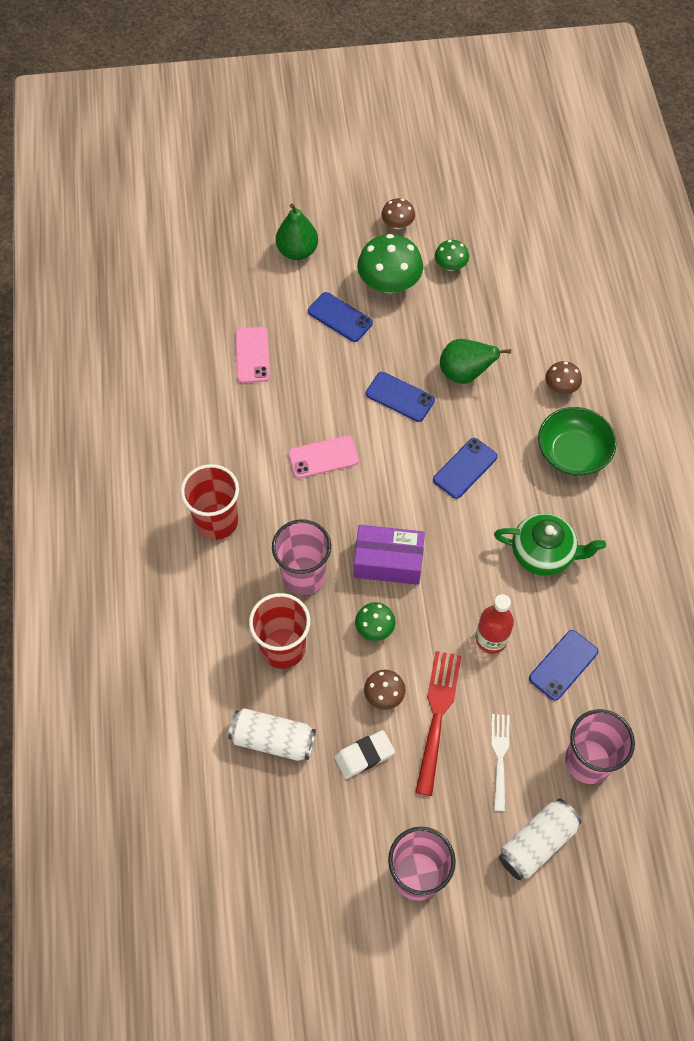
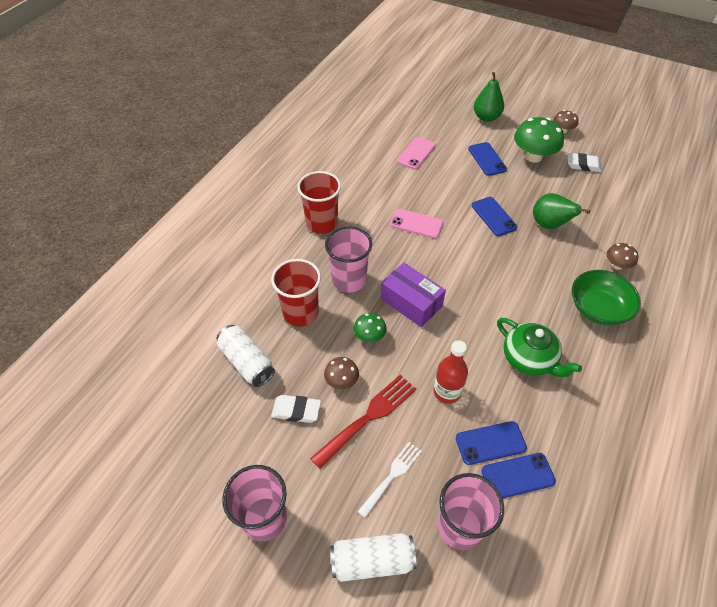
camera: 35 degrees right, 10 degrees down
(450, 265) = (583, 165): green mushroom -> white eraser
(465, 468) = (508, 277): blue phone -> blue phone (517, 476)

